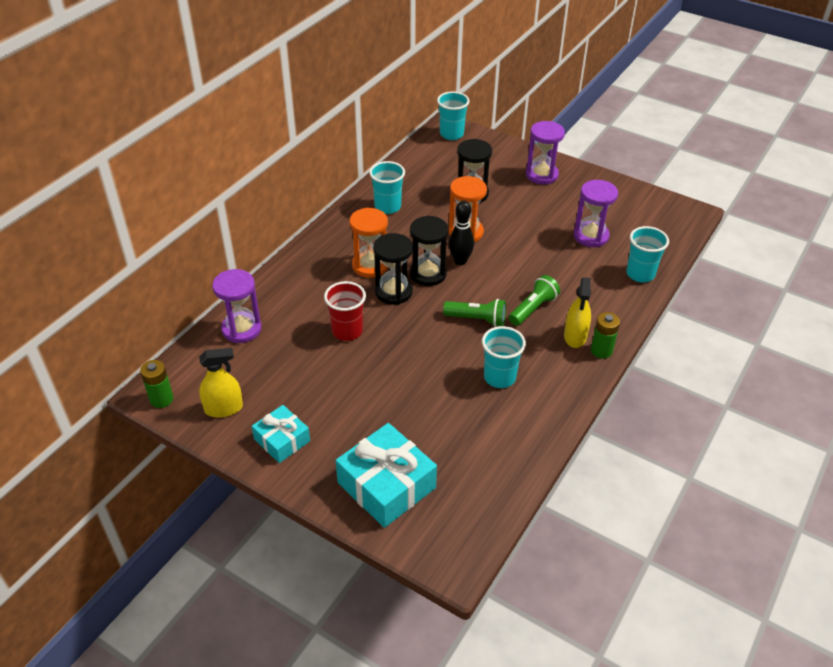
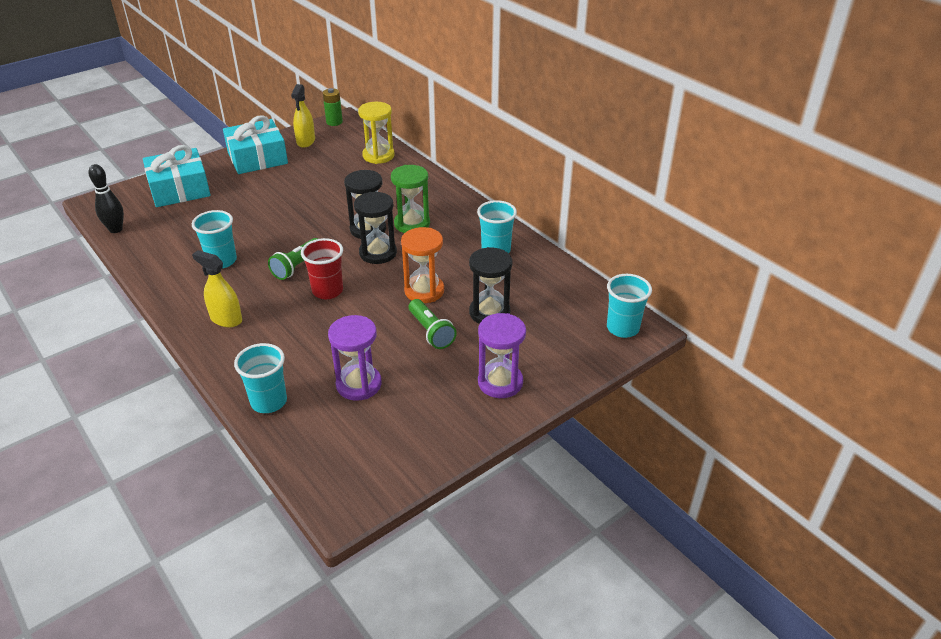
camera: 110 degrees right, 5 degrees down
(241, 329) = (378, 156): purple hourglass -> yellow hourglass
(282, 440) = (257, 158): turquoise gift -> turquoise gift, size x1.68
(347, 331) = (338, 199): red cup -> red cup (327, 291)
(370, 265) = (412, 224): orange hourglass -> green hourglass
(460, 261) = (382, 276): black bowling pin -> black bowling pin (116, 229)
(533, 309) = (283, 304): green flashlight -> green flashlight (431, 332)
(601, 350) = (194, 330): green battery -> none

